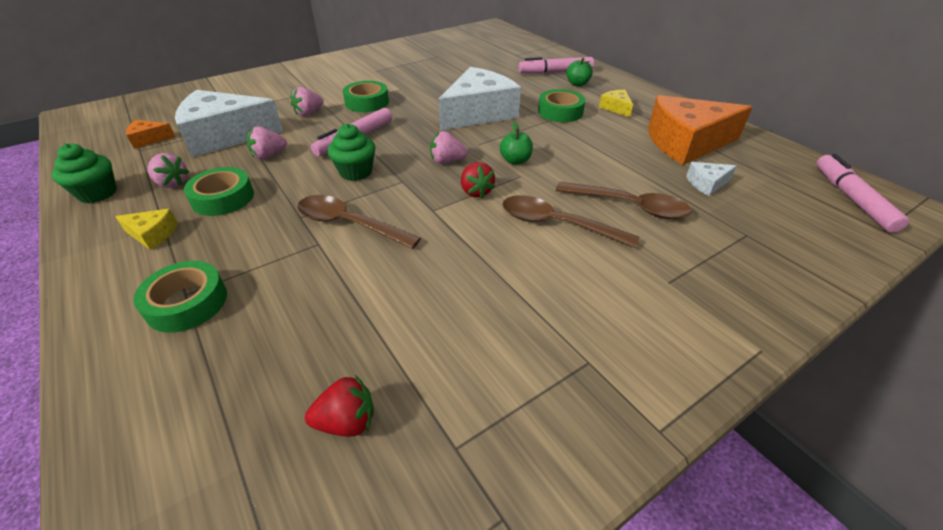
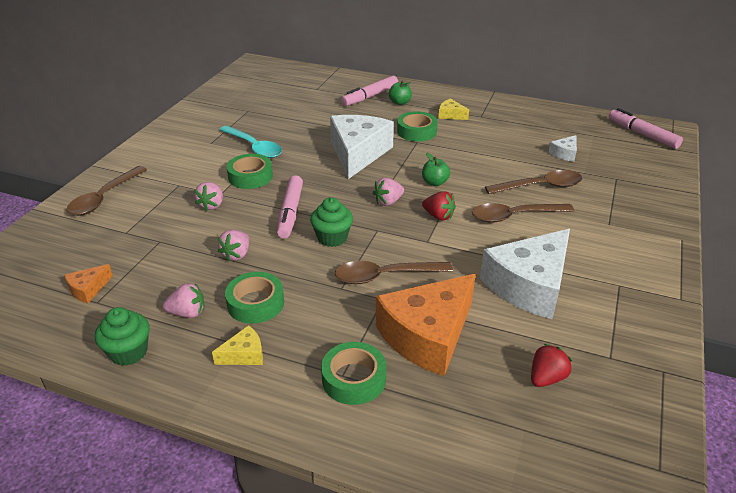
camera: 35 degrees left, 5 degrees down
(225, 136) = (164, 255): white cheese -> white cheese (529, 285)
(253, 84) = (104, 198): none -> brown spoon
(401, 83) = (254, 147): none -> turquoise spoon
(686, 143) = (523, 128): orange cheese -> orange cheese (427, 335)

